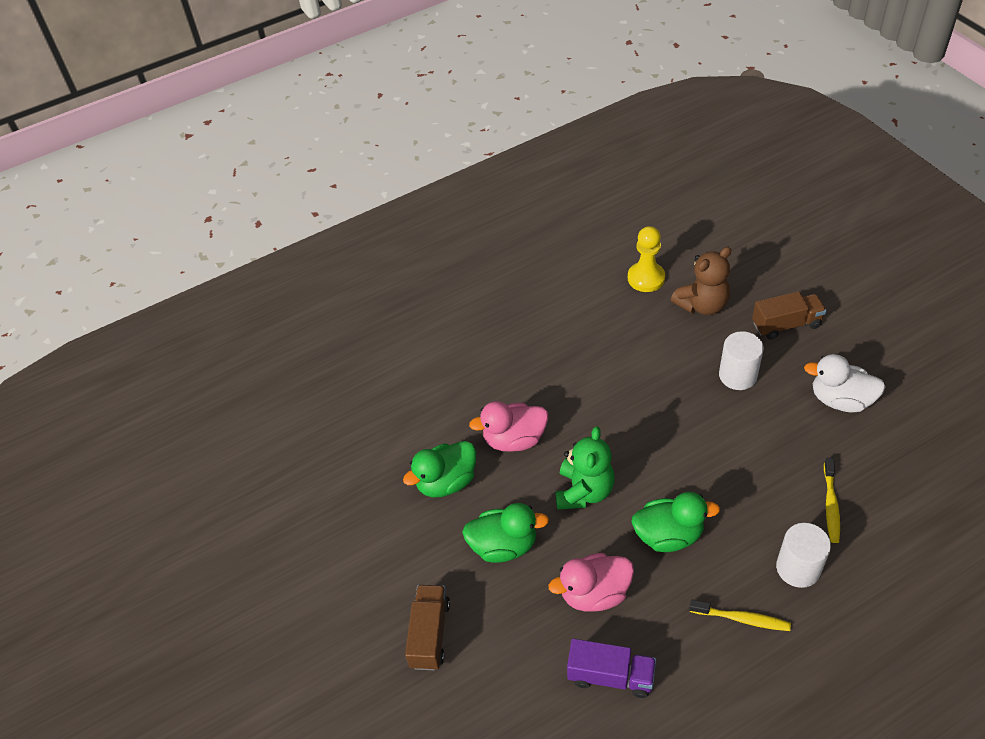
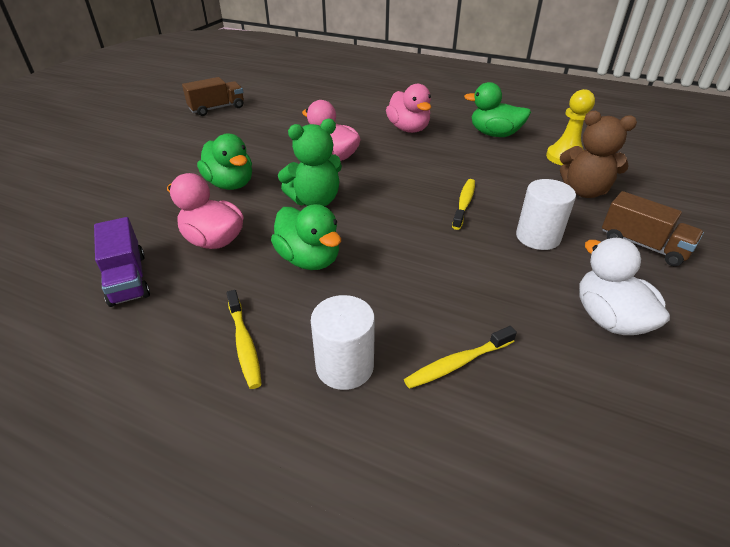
camera: 50 degrees right, 10 degrees down
(429, 634) = (128, 182): brown truck -> brown truck (217, 108)
(446, 482) = (268, 145): green duck -> green duck (494, 134)
(506, 352) = (408, 129): none -> pink duck
(664, 391) = (464, 203): none -> yellow toothbrush

